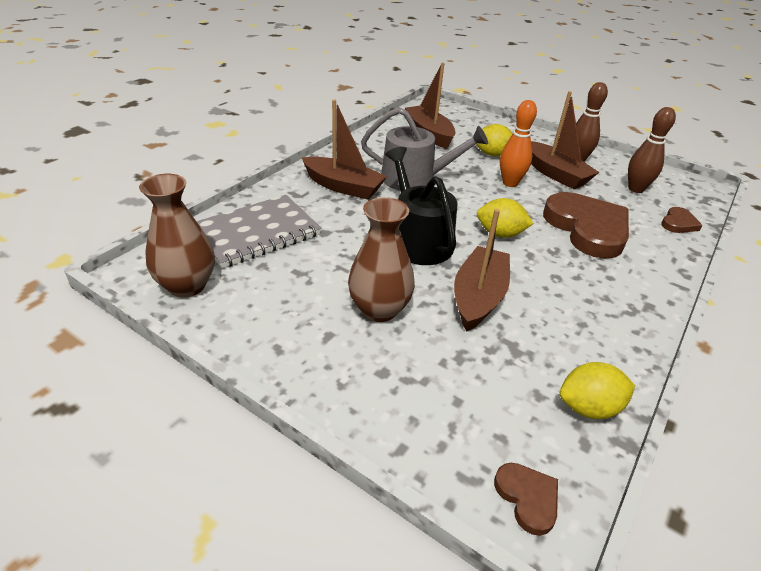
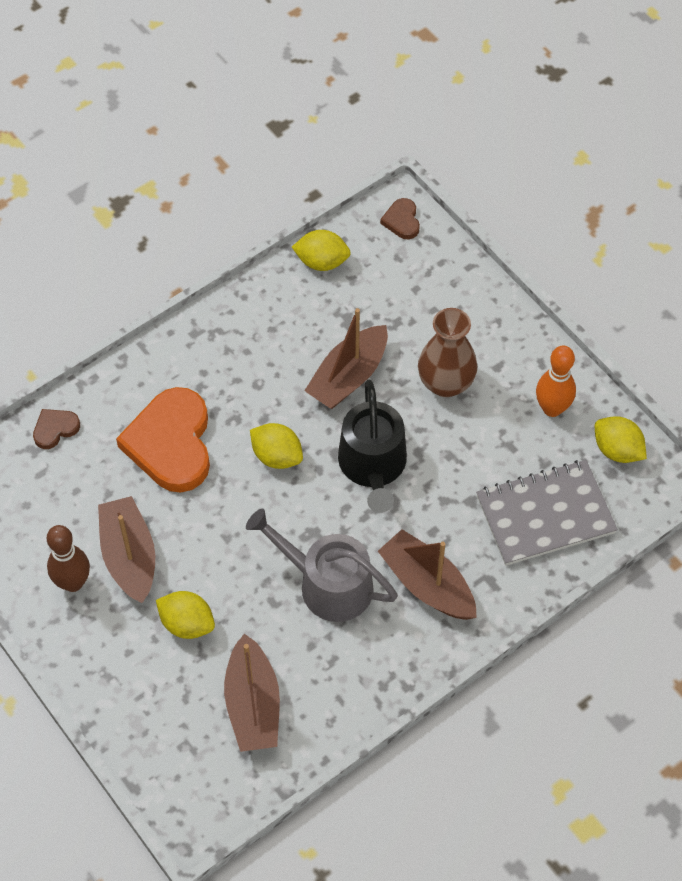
camera: 160 degrees left, 20 degrees up
(187, 286) = (617, 450): brown vase -> yellow lemon
(510, 183) = (205, 548): orange bowling pin -> orange bowling pin (552, 408)
(587, 228) = (171, 443): brown heart -> orange heart
(635, 189) = (47, 501): brown bowling pin -> none

